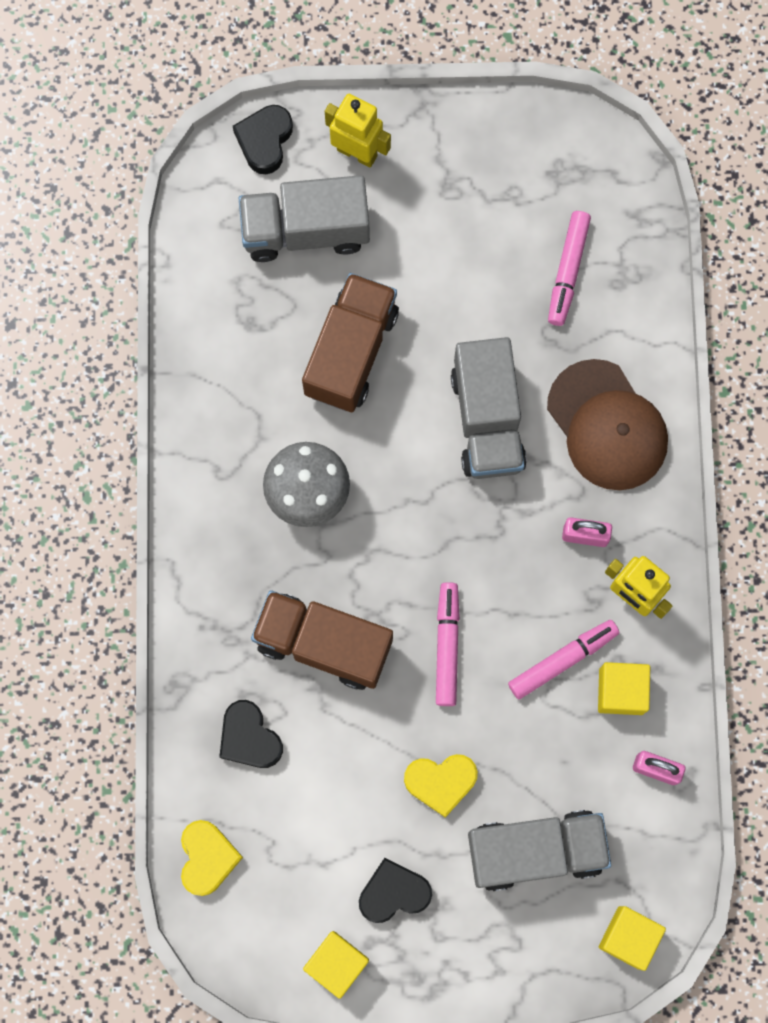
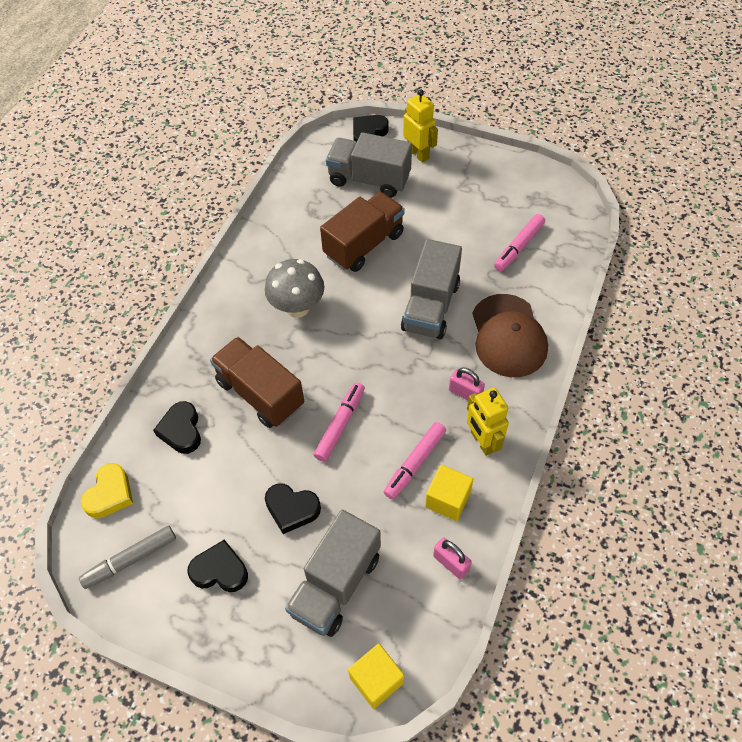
camera: 25 degrees right, 20 degrees down
(281, 926) = (130, 560): none -> grey marker
(337, 963) = (153, 603): yellow cube -> none
(441, 782) = (292, 509): yellow heart -> black heart
(536, 851) = (336, 584): grey truck -> grey truck turned 105 degrees clockwise
(562, 660) = (415, 463): pink marker -> pink marker turned 135 degrees clockwise

